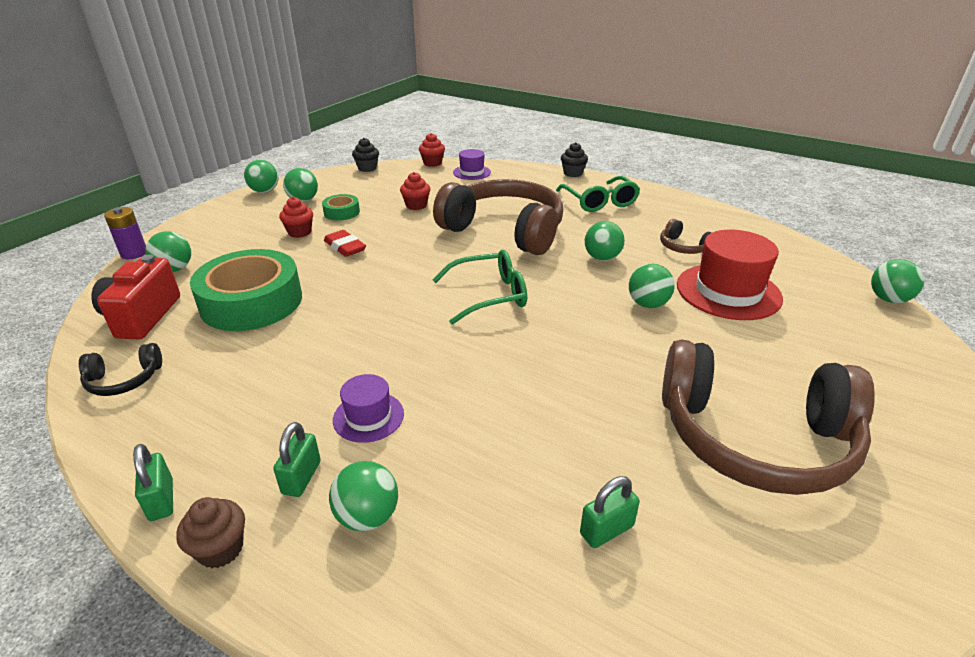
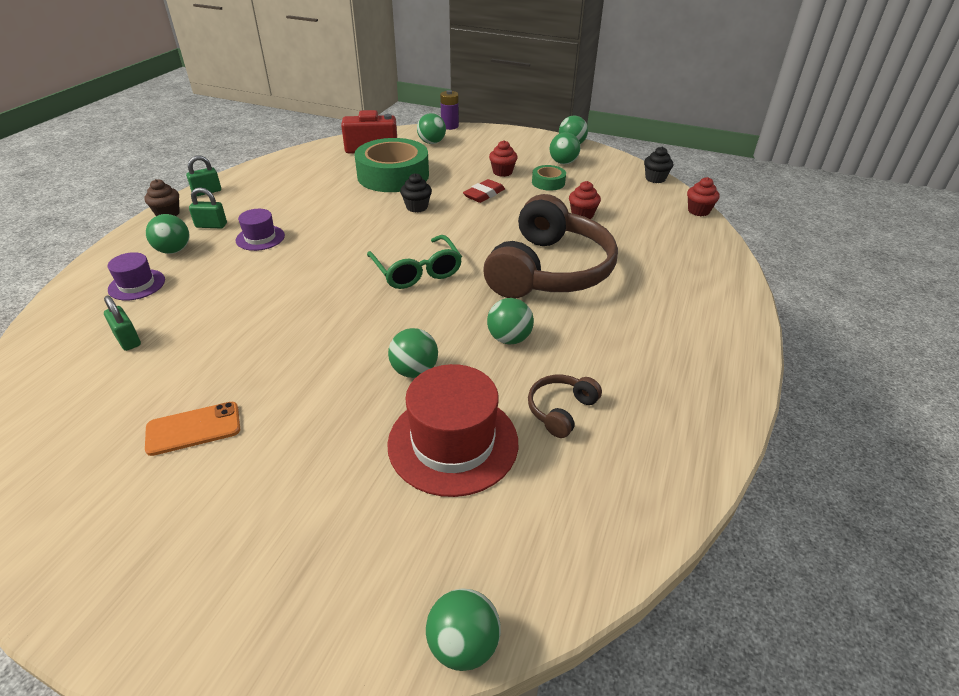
camera: 80 degrees right, 5 degrees up
(124, 380) = (307, 159): black headphones -> none
(472, 172) = (691, 237): purple hat -> purple hat (137, 285)
(573, 173) = (748, 312): black cupcake -> black cupcake (417, 207)
(600, 202) = (665, 337): green glasses -> none
(754, 438) = (193, 429): brown headphones -> orange phone

